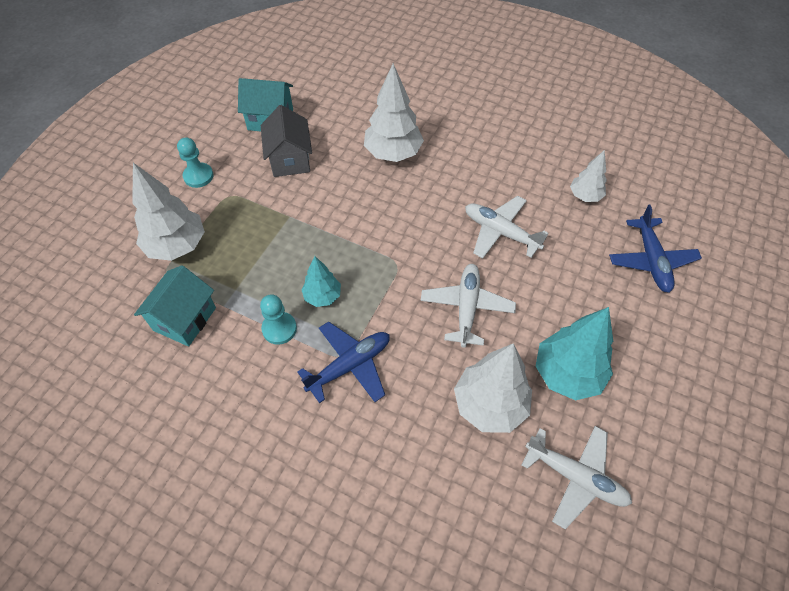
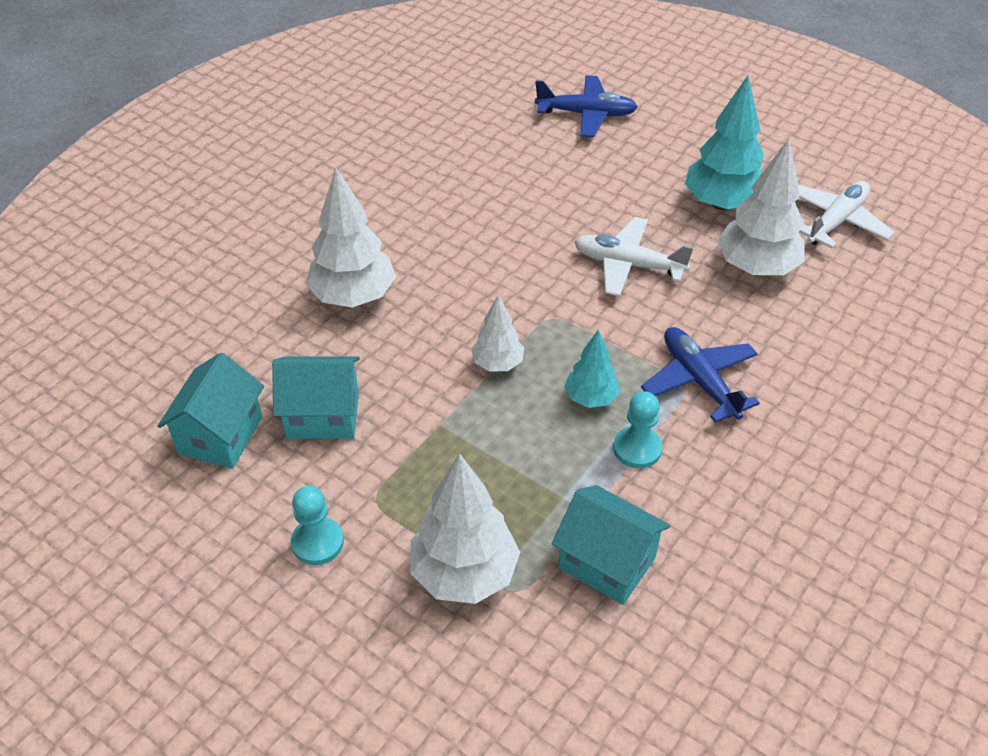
camera: 80 degrees left, 10 degrees down
(290, 159) = (323, 415): grey house -> turquoise house
(500, 232) = (521, 217): white plane -> none
(585, 196) = (484, 140): white tree -> white tree (497, 364)

